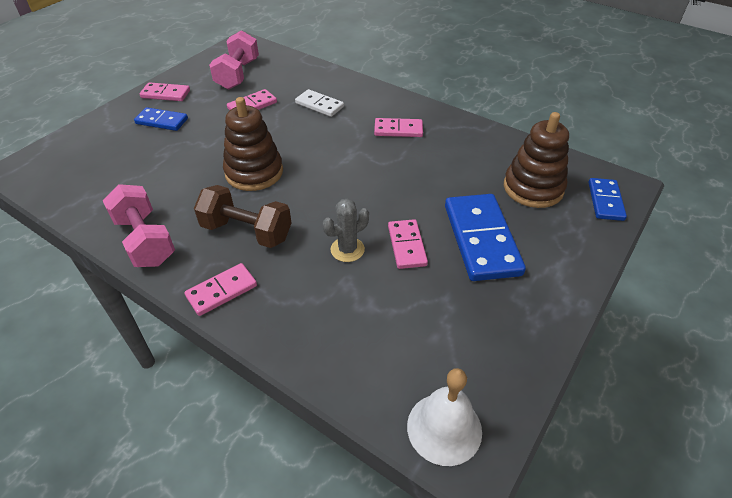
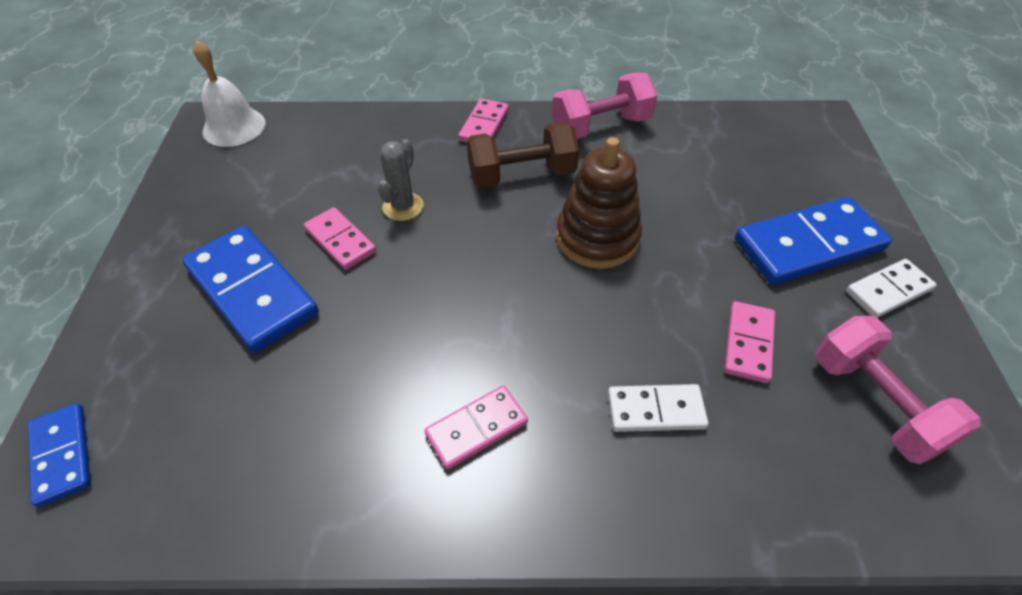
camera: 145 degrees right, 5 degrees up
(145, 241) = (601, 126): pink dumbbell -> pink dumbbell turned 45 degrees counterclockwise
(162, 121) = (808, 245): blue domino -> blue domino, size x1.79
(165, 94) = (888, 291): pink domino -> white domino
(533, 188) = (193, 418): brown stacking toy -> none

